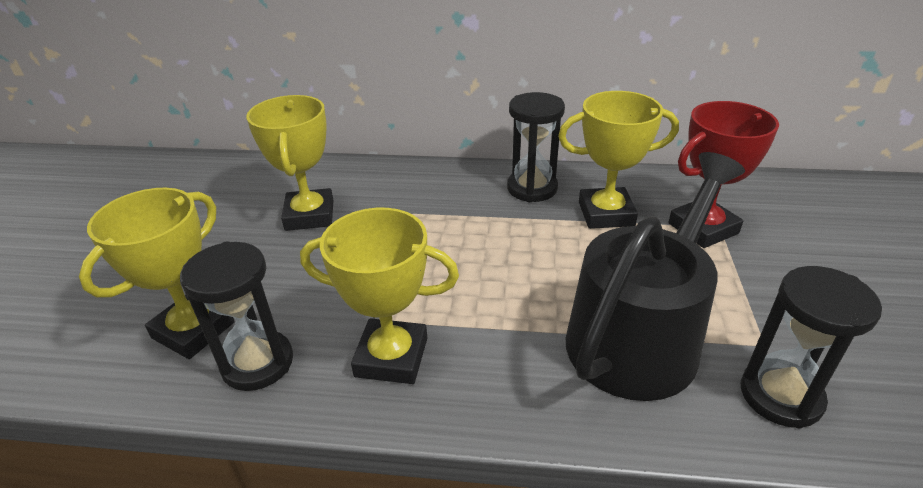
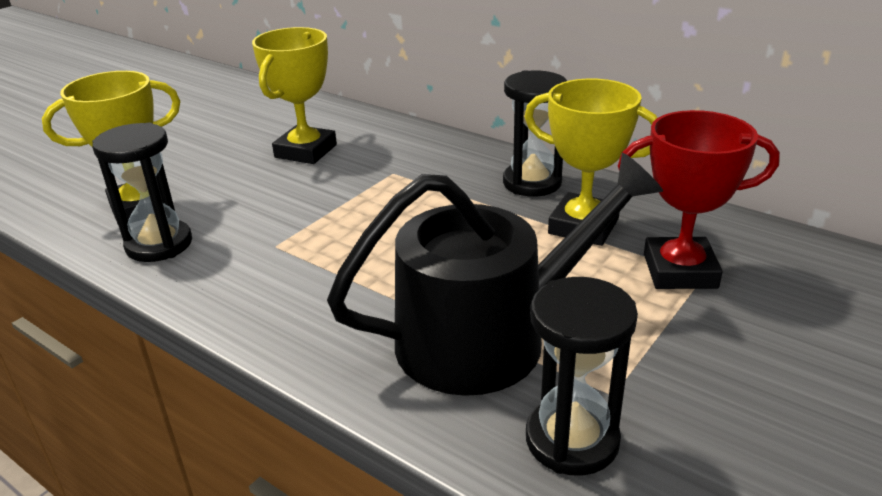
camera: 30 degrees right, 5 degrees down
(391, 357) = (255, 275): yellow trophy -> none

